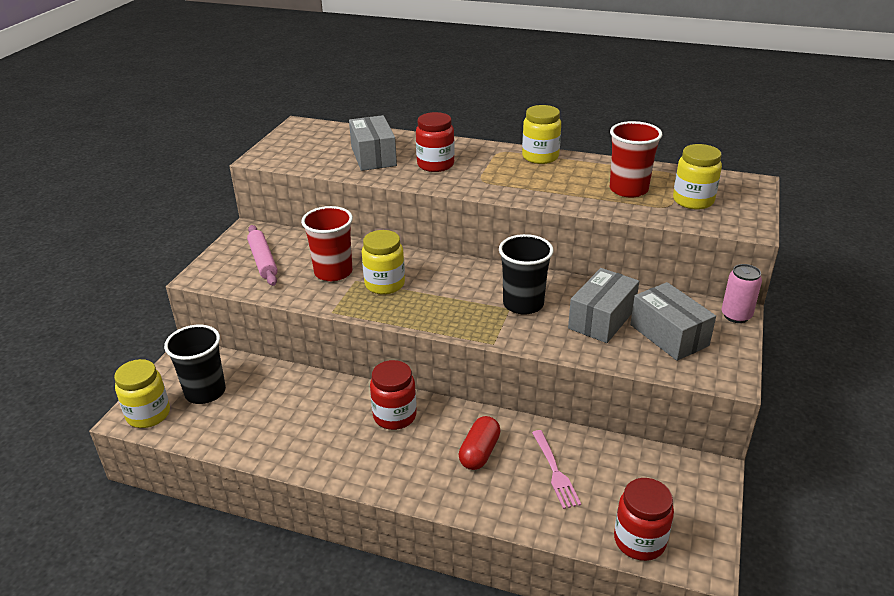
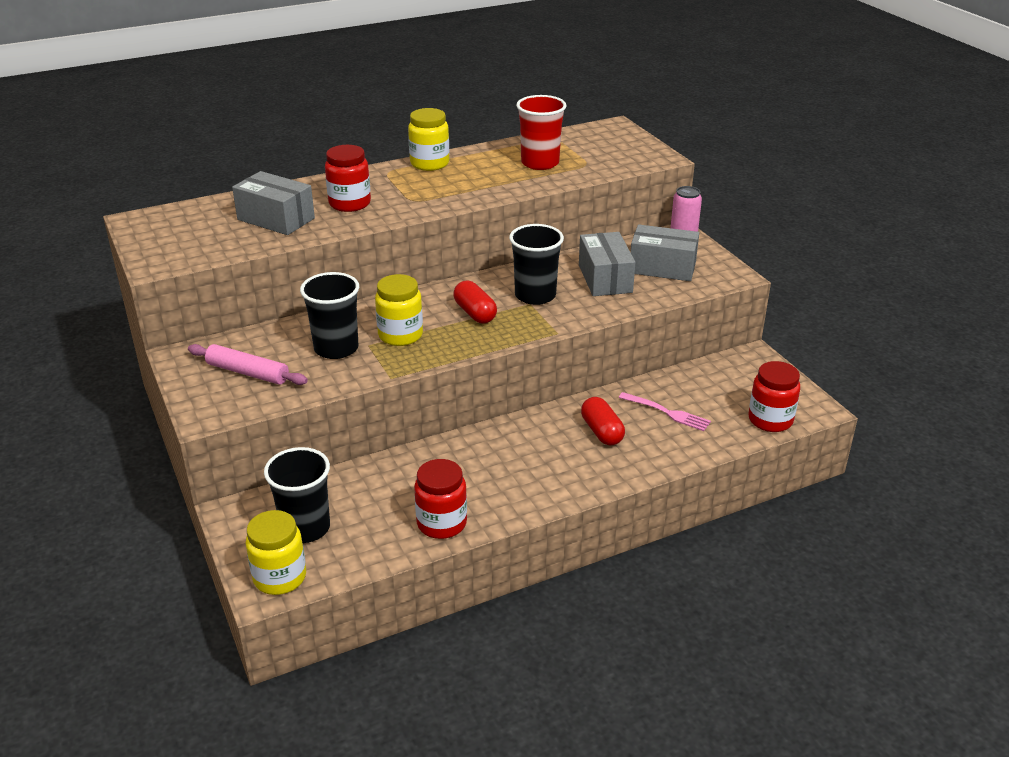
camera: 45 degrees left, 0 degrees up
(333, 272) = (336, 348): red cup -> black cup
(394, 416) = (503, 446): red jar -> red jar (441, 523)
(458, 295) = (475, 313): none -> red capsule
(693, 201) = (597, 154): yellow jar -> none

